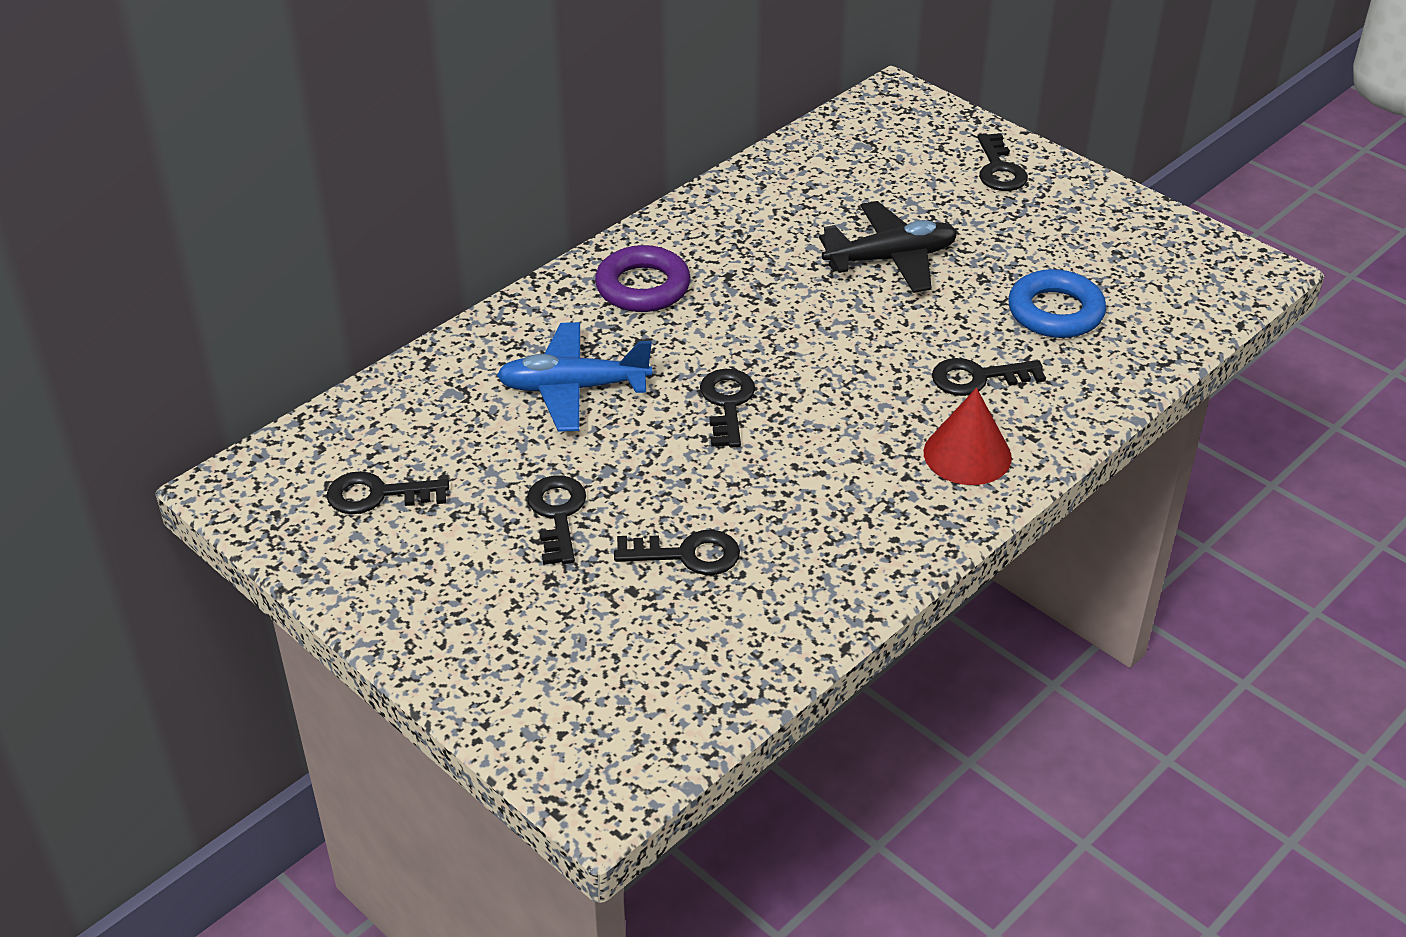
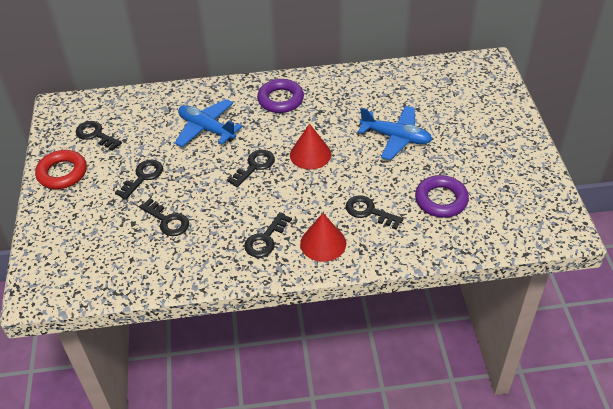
camera: 40 degrees right, 5 degrees up
(396, 585) = (62, 173): none -> red ring
(793, 343) = (310, 154): none -> red cone
(891, 259) = (396, 137): black plane -> blue plane
(999, 169) = (496, 119): black key -> black key (265, 239)
(1055, 312) = (441, 200): blue ring -> purple ring

